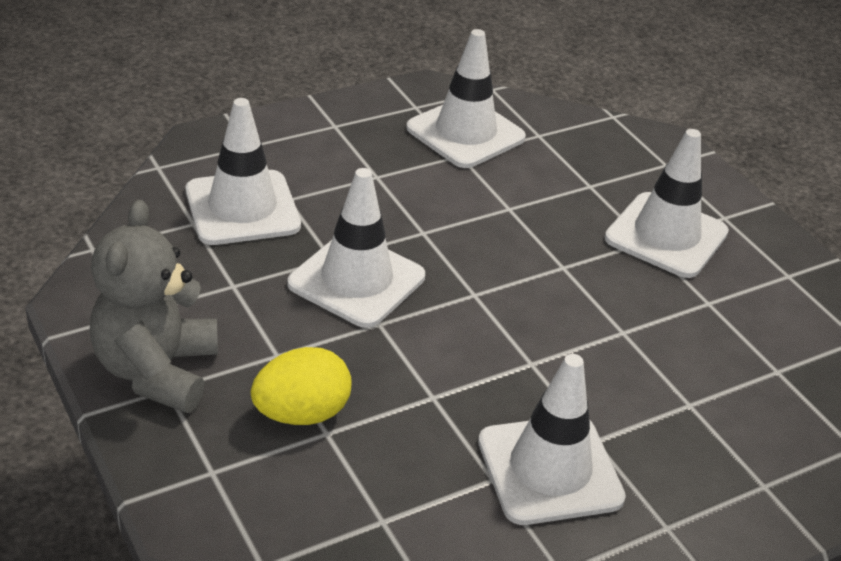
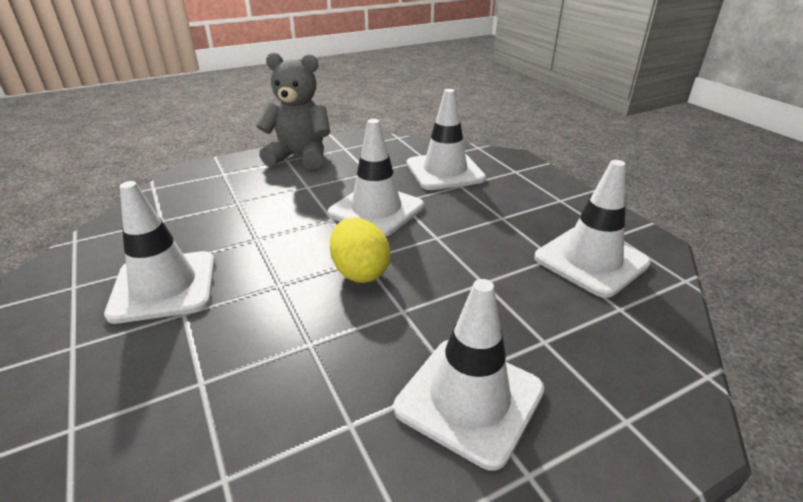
camera: 95 degrees right, 5 degrees down
(301, 413) = (255, 194): yellow egg -> yellow egg (360, 272)

